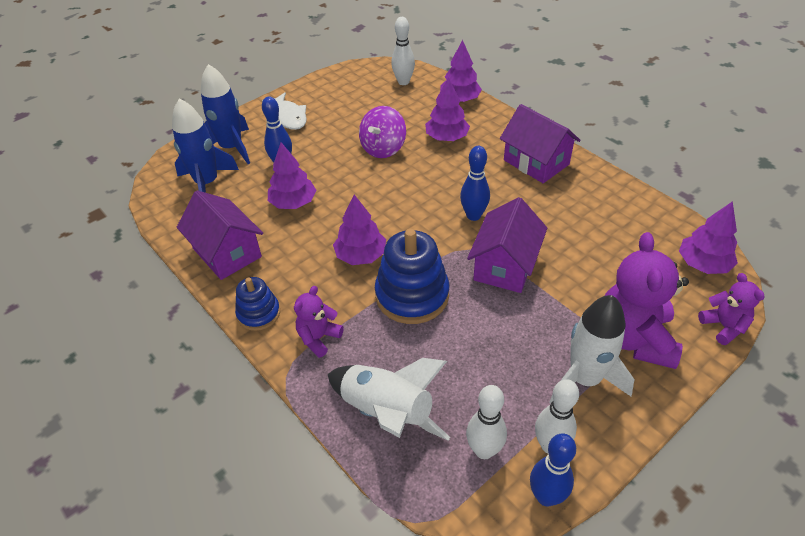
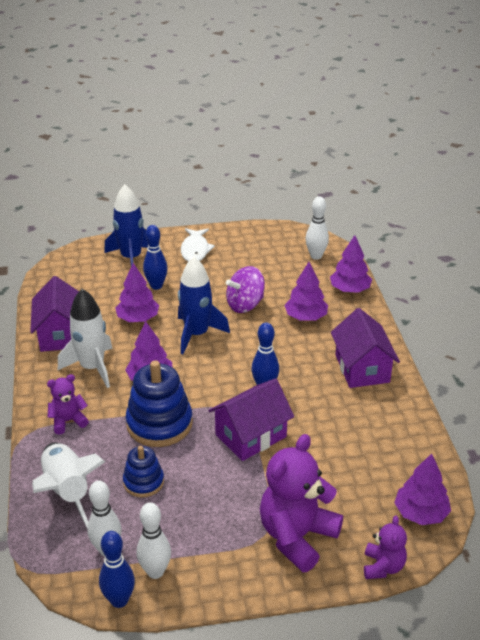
camera: 30 degrees right, 10 degrees down
(207, 183) = (91, 278): blue rocket -> blue rocket (197, 334)
(258, 313) = (44, 386): blue stacking toy -> blue stacking toy (143, 482)
(584, 379) = (227, 543): white rocket -> white rocket (92, 368)

